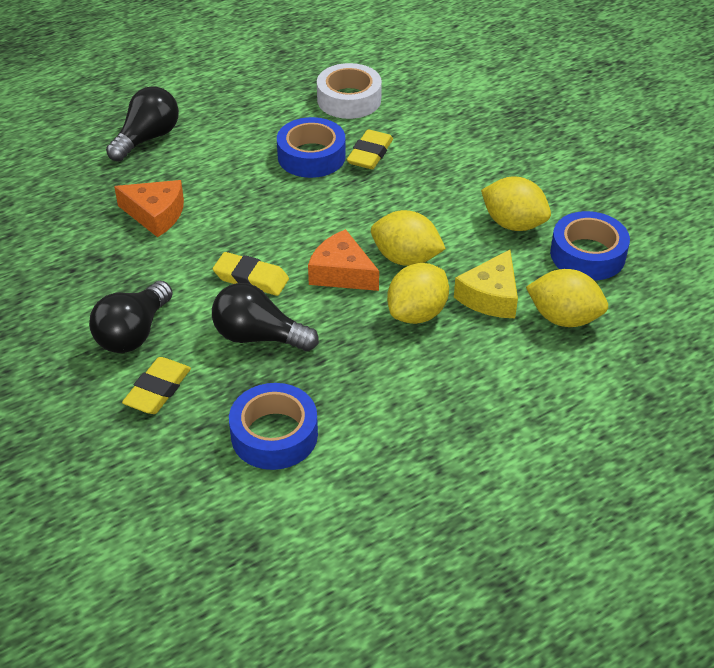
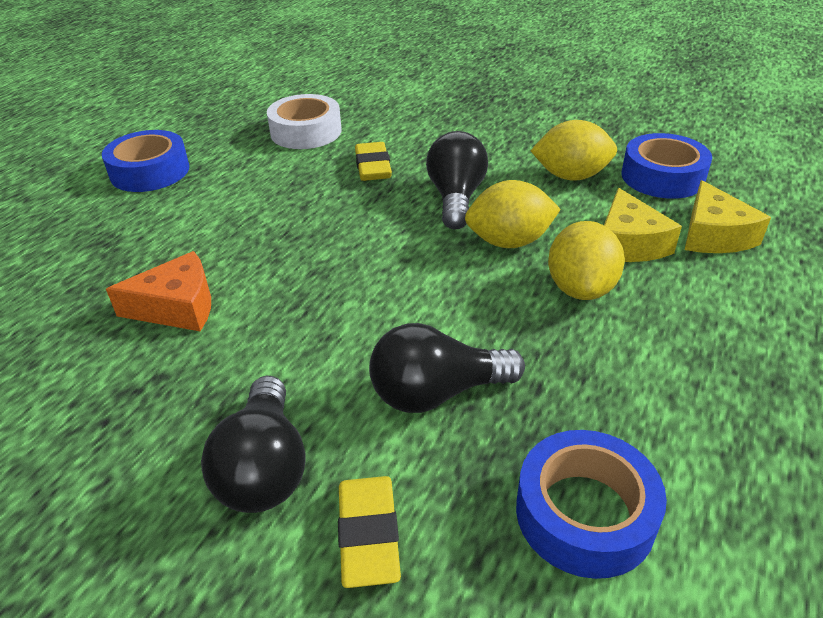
camera: 30 degrees left, 5 degrees down
(147, 138) = (103, 233): black light bulb -> black light bulb (456, 198)
(251, 278) = (363, 329): yellow eraser -> none
(311, 156) = (314, 188): blue tape -> blue tape (150, 171)
(341, 273) = (459, 282): orange cheese -> none
(564, 318) = (714, 235): yellow lemon -> yellow cheese

